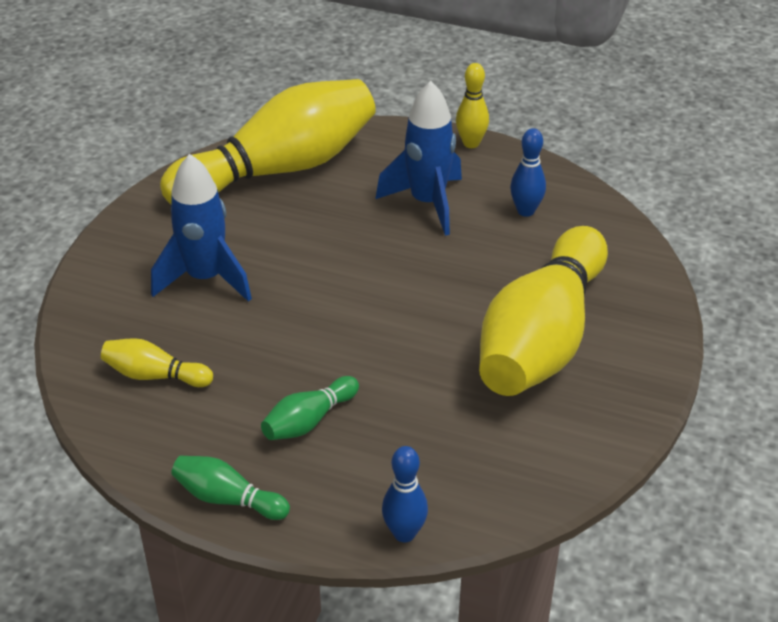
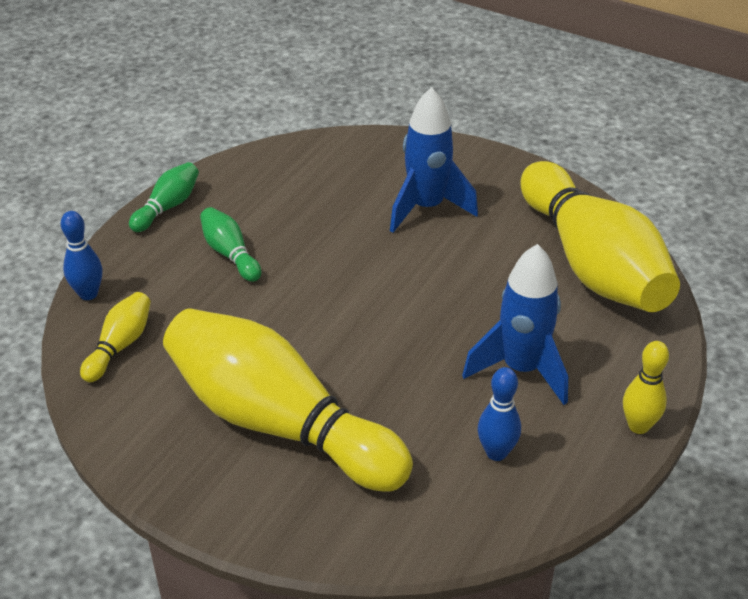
camera: 100 degrees right, 0 degrees up
(155, 375) = (312, 177): yellow bowling pin -> yellow bowling pin (120, 346)

